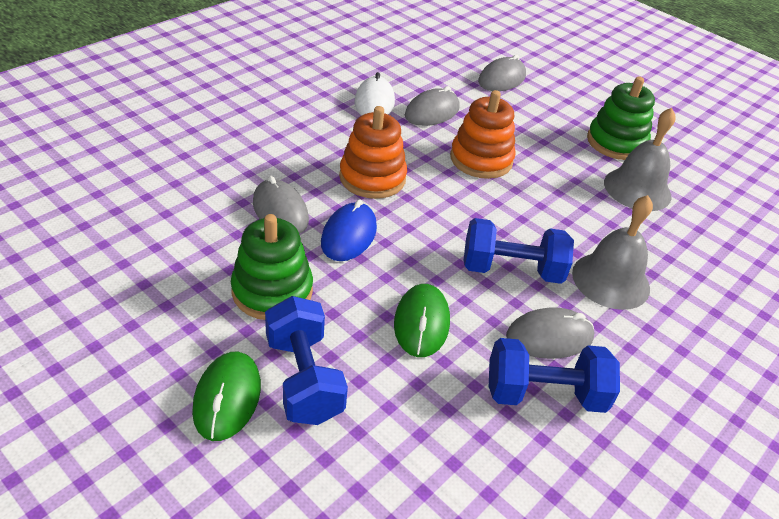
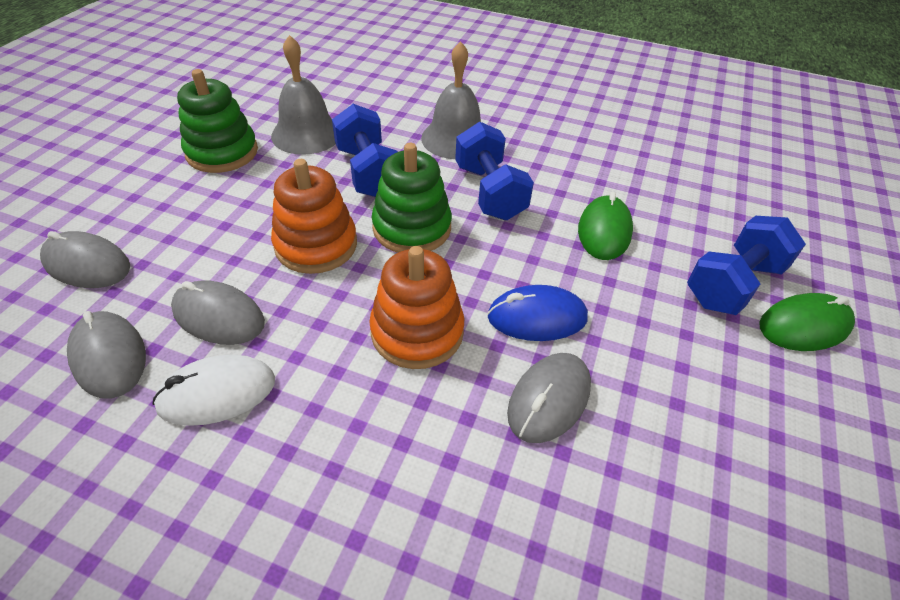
camera: 110 degrees left, 5 degrees up
(272, 291) = (670, 349): green stacking toy -> green stacking toy (412, 228)
(421, 323) = (604, 231): green mouse -> green mouse turned 60 degrees counterclockwise
(544, 394) = (607, 157): blue dumbbell -> blue dumbbell (368, 172)
(549, 337) = (550, 161): grey mouse -> grey mouse (109, 357)

